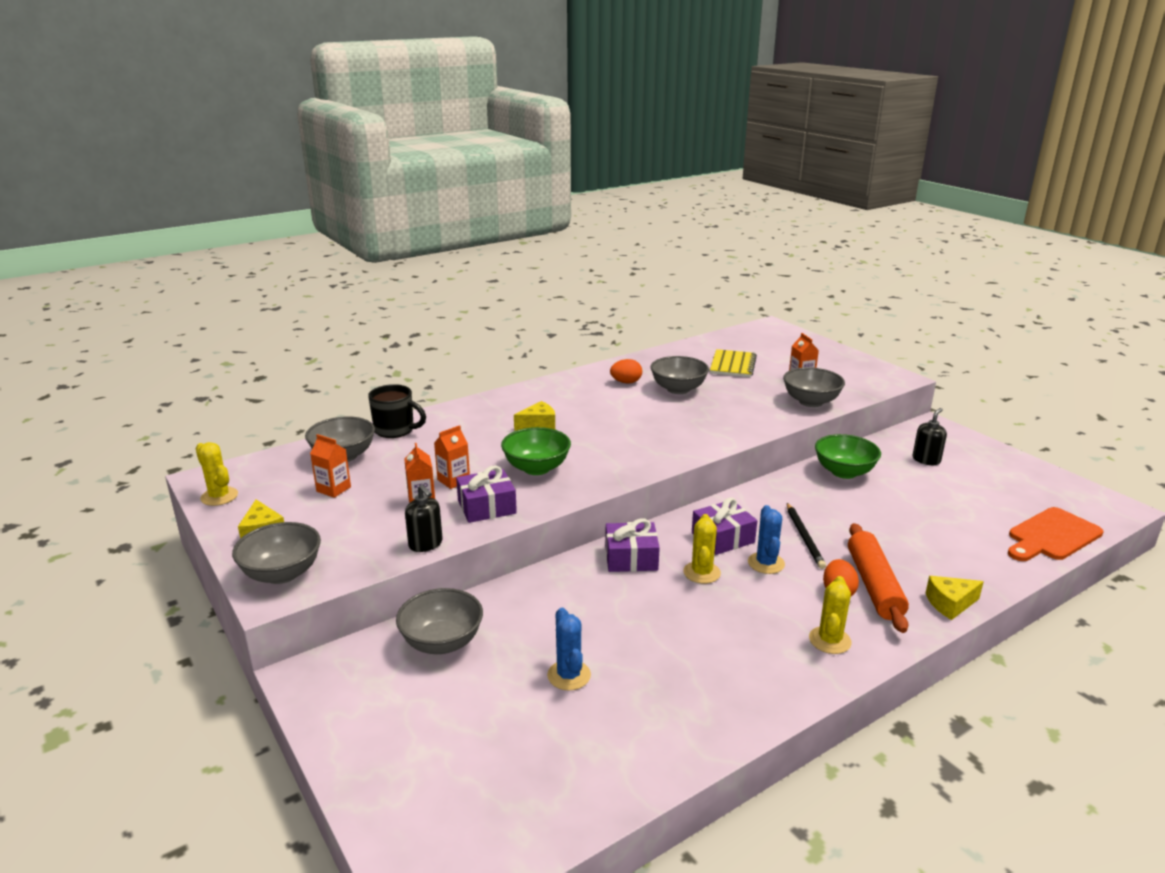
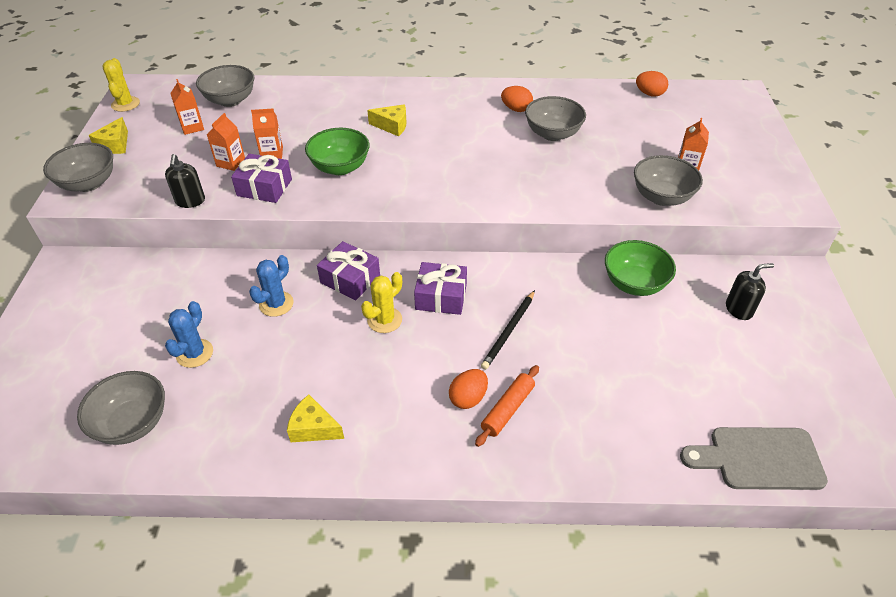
camera: 35 degrees right, 20 degrees up
(395, 430) = (288, 90): black mug -> none
(442, 642) = (154, 282): grey bowl -> grey bowl (132, 423)
(710, 344) = (649, 94): none -> orange egg
(733, 365) = (639, 126): yellow notebook -> none
(766, 563) = (445, 338): blue cactus -> blue cactus (276, 304)
(829, 640) = (403, 436): yellow cactus -> none
(874, 585) = (508, 409): orange rolling pin -> orange rolling pin, size x0.64
(950, 604) = (551, 466): yellow cheese -> yellow cheese (313, 428)
(1051, 536) = (759, 458): orange cutting board -> grey cutting board

